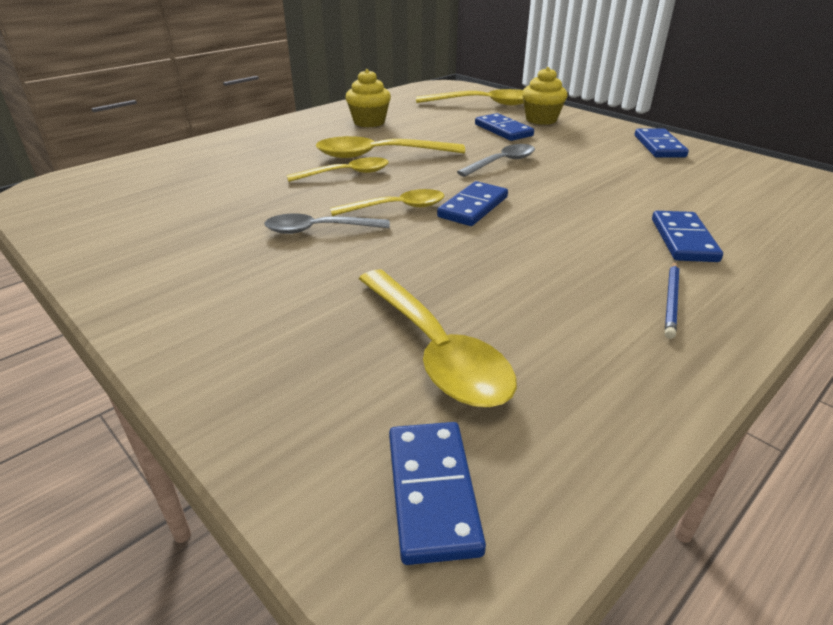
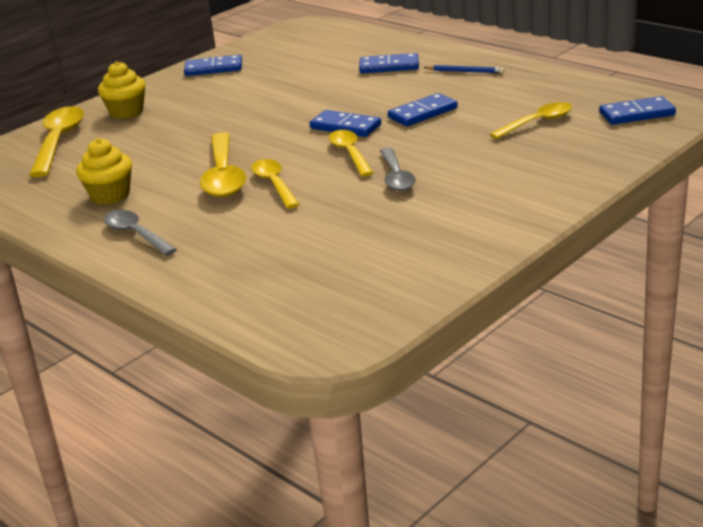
camera: 90 degrees left, 5 degrees down
(435, 350) = (537, 122): yellow spoon -> yellow spoon, size x0.65
(502, 162) = (248, 122): grey spoon -> grey spoon (135, 234)
(503, 130) = (156, 127): blue domino -> blue domino (422, 113)

